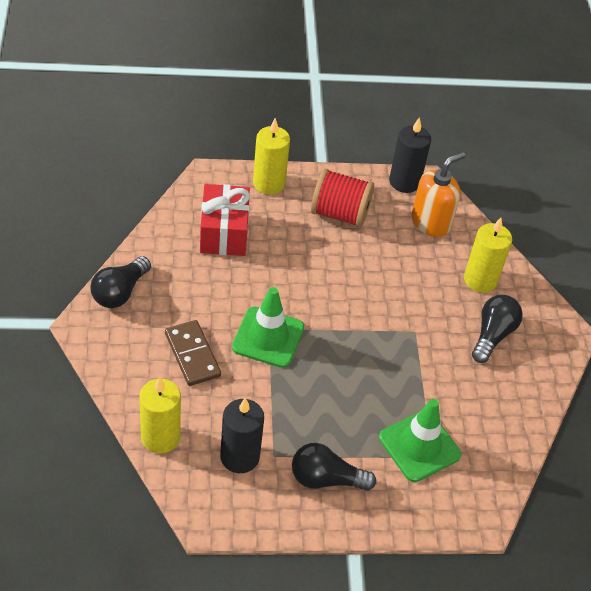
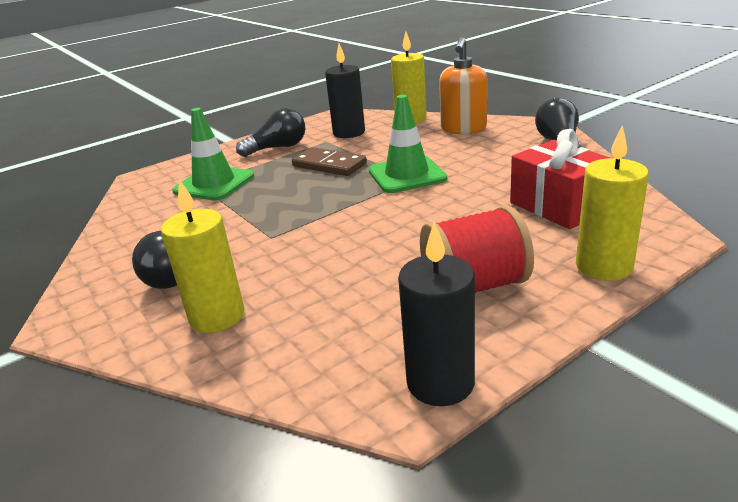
camera: 155 degrees right, 20 degrees down
(192, 355) = (449, 146): brown domino -> brown domino (329, 165)
(431, 222) = (341, 347): orange soap dispenser -> orange soap dispenser (463, 129)

